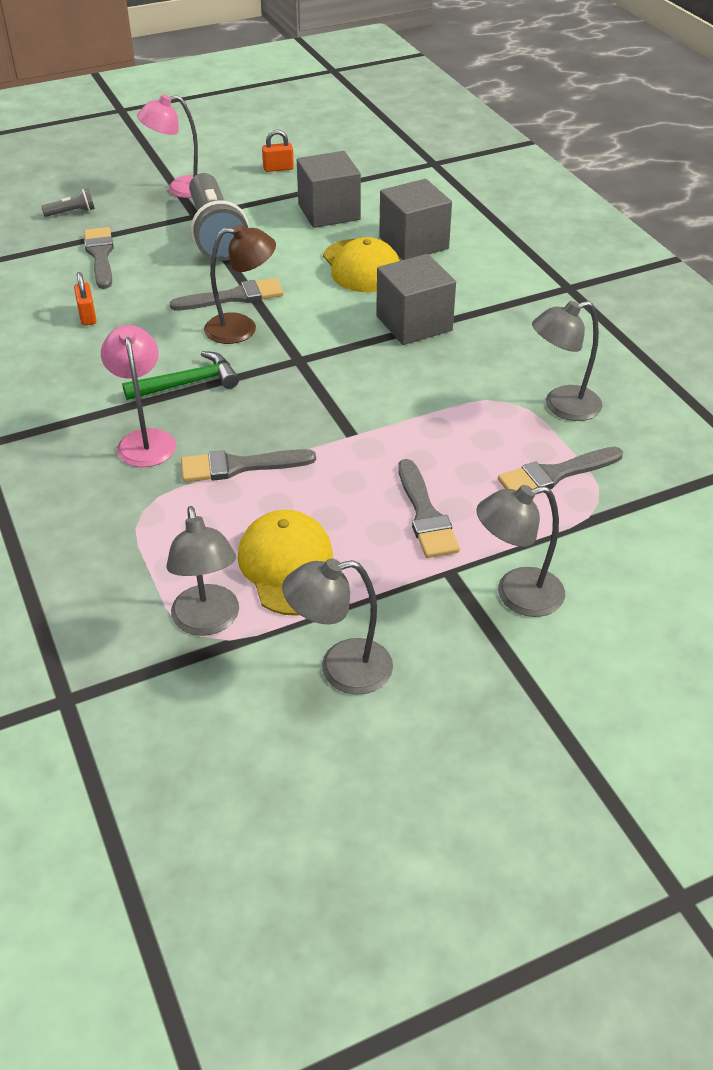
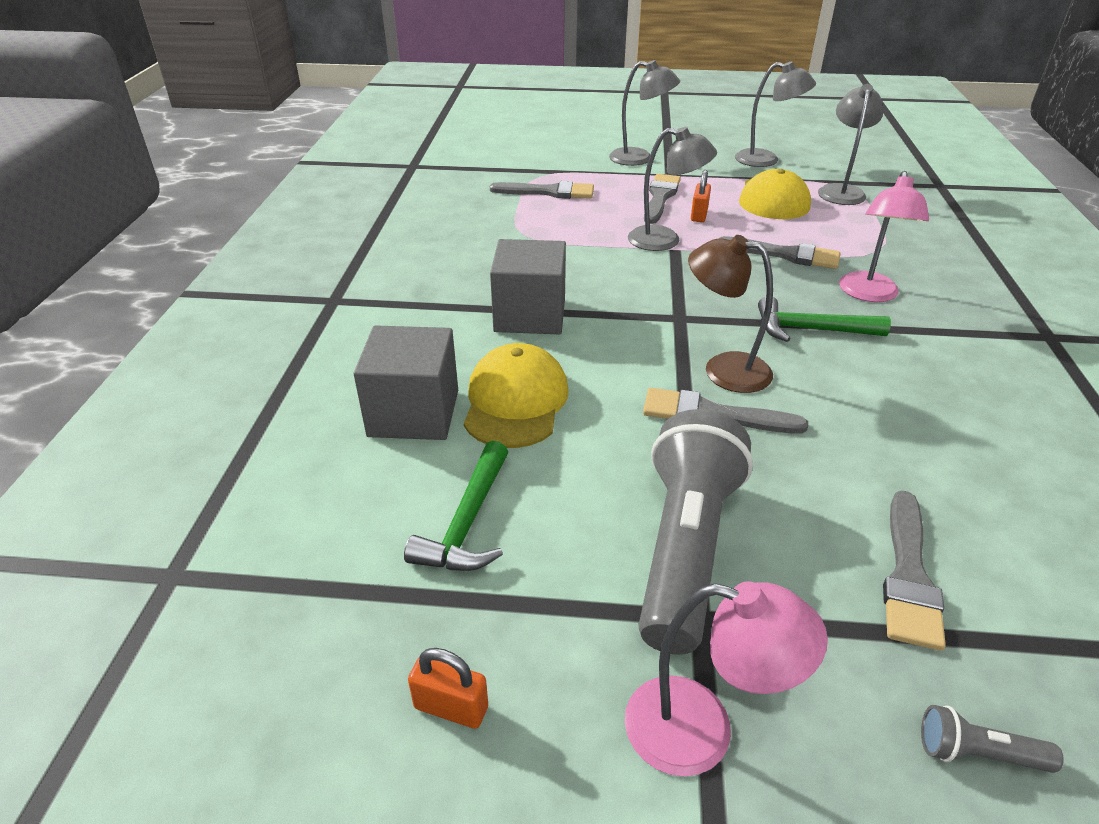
camera: 150 degrees left, 5 degrees down
(87, 316) = (931, 454): orange padlock -> orange padlock (699, 215)
(329, 212) = (467, 522): grey cube -> green hammer
(561, 406) = (489, 221): grey lamp -> grey lamp (665, 240)

